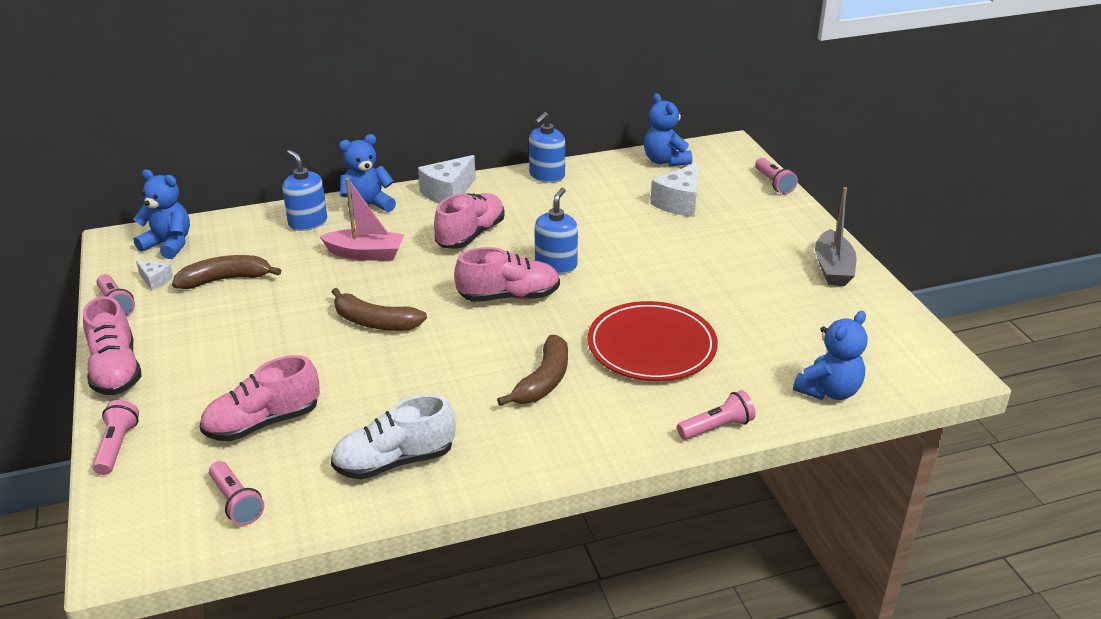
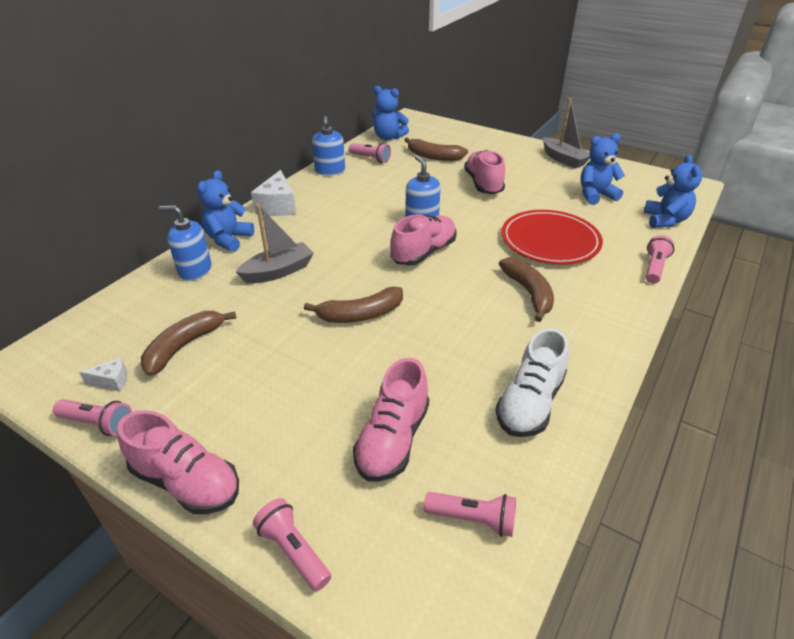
camera: 40 degrees left, 5 degrees up
(169, 245) = (81, 345): blue teddy bear -> blue teddy bear (595, 195)
(365, 254) = (278, 271): pink boat -> grey boat
(470, 235) = (336, 226): pink shoe -> pink shoe (483, 184)
(679, 203) = (433, 156): white cheese -> brown banana
(773, 183) = (465, 129): pink flashlight -> pink flashlight (371, 159)

